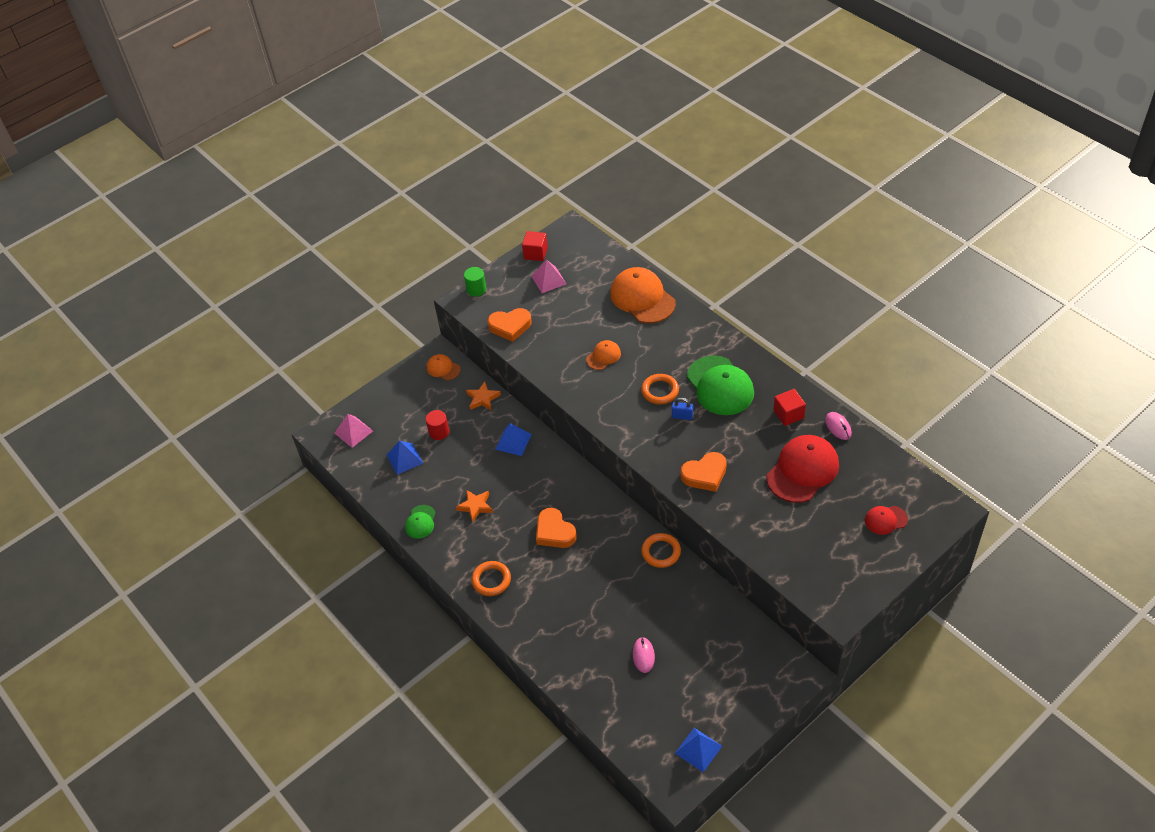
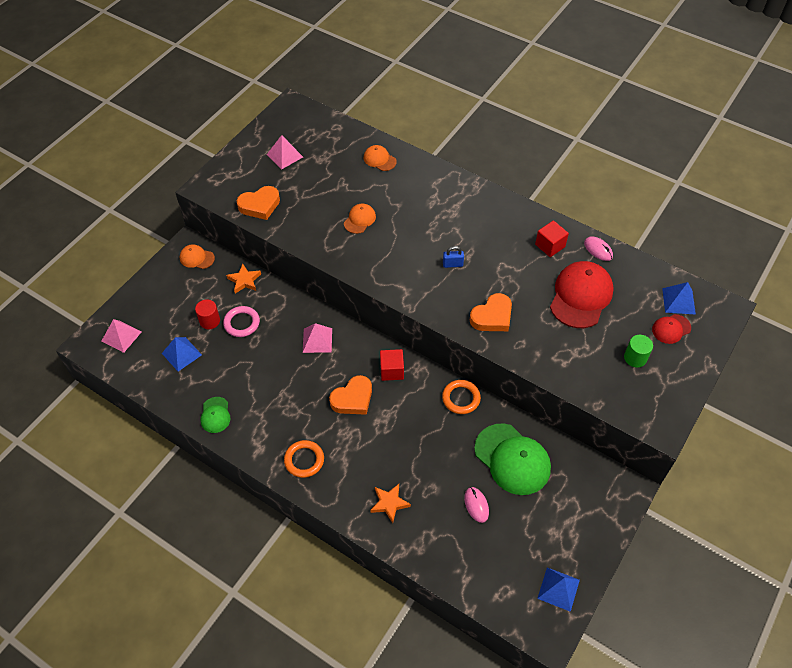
camera: 20 degrees left, 5 degrees up
(469, 439) = (242, 323): none -> pink ring
(475, 506) = (267, 388): orange star -> orange star (389, 503)
(476, 289) = (215, 175): green cylinder -> green cylinder (635, 358)
(513, 441) = (286, 317): blue pyramid -> blue pyramid (678, 301)
(535, 253) = (264, 132): red cube -> red cube (392, 370)
(536, 469) = (317, 340): none -> pink pyramid
(554, 532) = (353, 399): orange heart -> orange heart turned 75 degrees counterclockwise
(642, 298) = (379, 159): orange cap -> orange cap, size x0.50
(660, 391) = (424, 244): orange ring -> none
(720, 386) = (478, 230): green cap -> green cap (512, 459)

